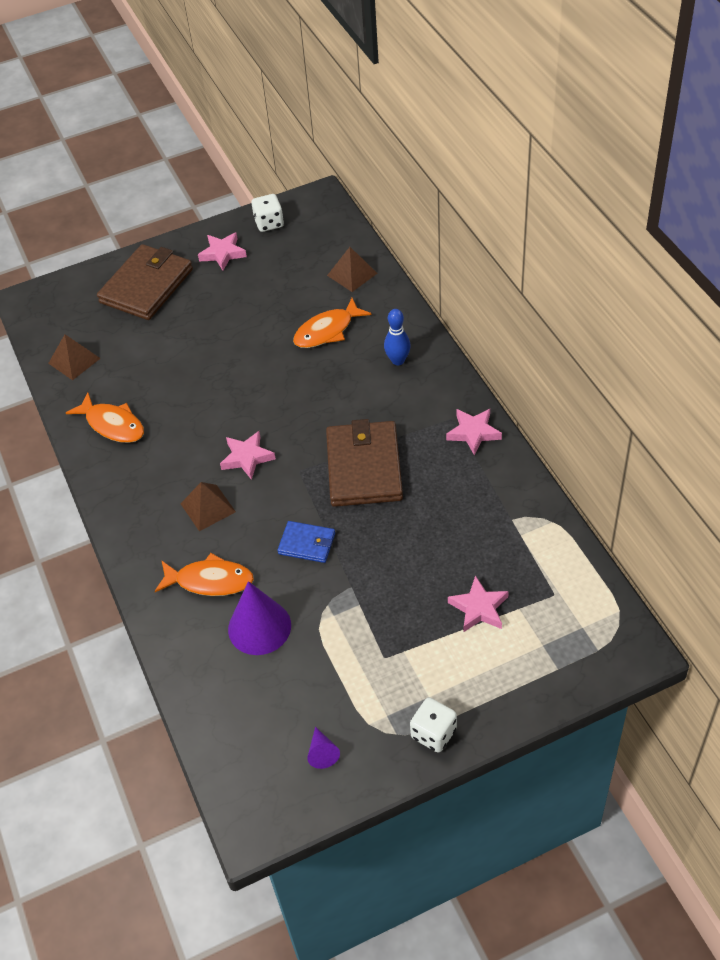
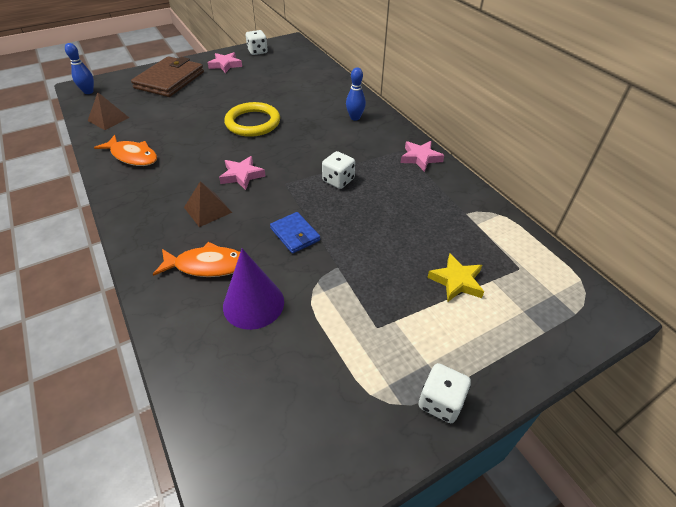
camera: 10 degrees left, 5 degrees down
(40, 309) = (88, 92): none -> blue bowling pin
(261, 369) = (253, 123): none -> yellow ring
(307, 544) = (295, 234): blue wallet -> blue wallet turned 45 degrees clockwise
(322, 753) = (324, 429): purple cone -> none
(327, 331) = (301, 102): orange fish -> none
(352, 274) = (316, 75): brown pyramid -> none
(364, 467) = (338, 180): brown wallet -> white dice
(479, 608) = (456, 281): pink star -> yellow star

